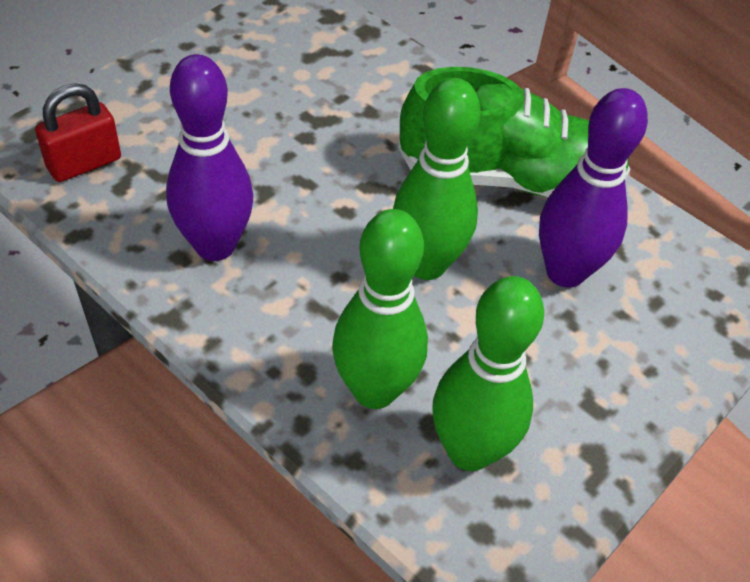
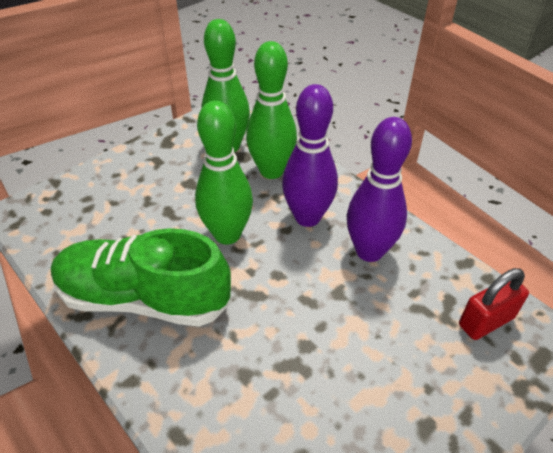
camera: 170 degrees left, 5 degrees down
(565, 272) = (136, 227): purple bowling pin -> purple bowling pin (307, 217)

